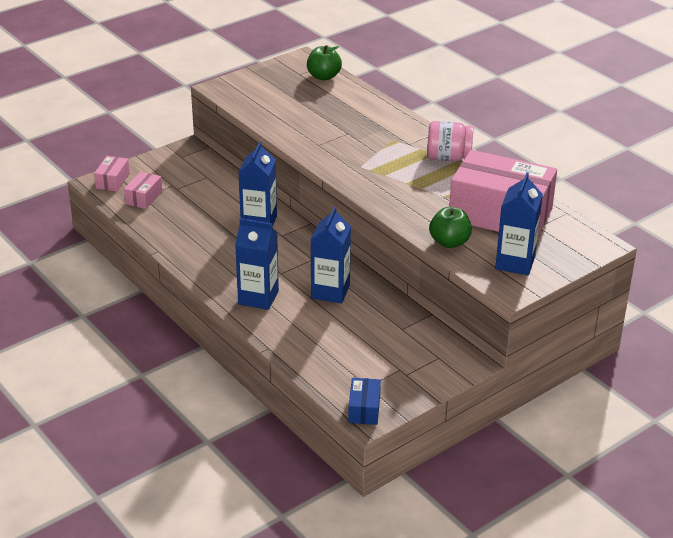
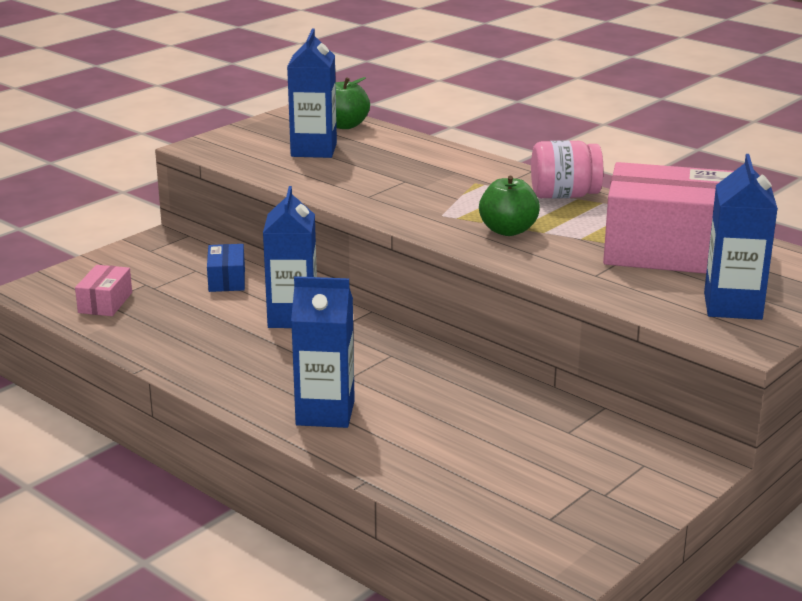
camera: 10 degrees left, 10 degrees down
(112, 181) = (51, 287): pink box -> none
(330, 291) = (436, 394): blue carton -> blue carton (314, 150)
(364, 409) = (560, 553): blue box -> blue box (227, 280)
(449, 242) = (620, 290): green apple -> green apple (508, 230)

